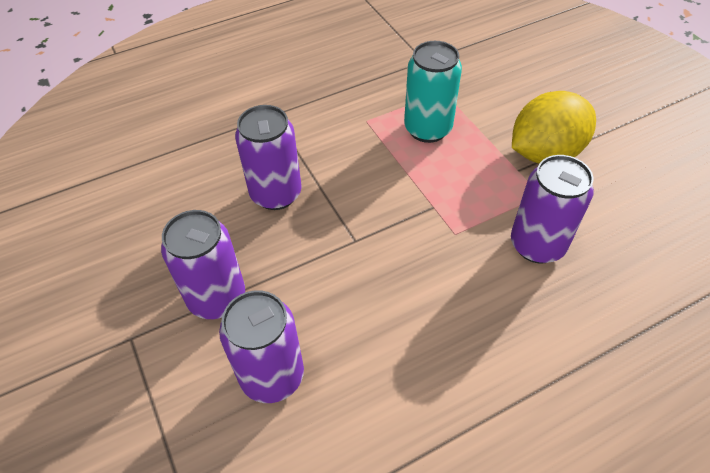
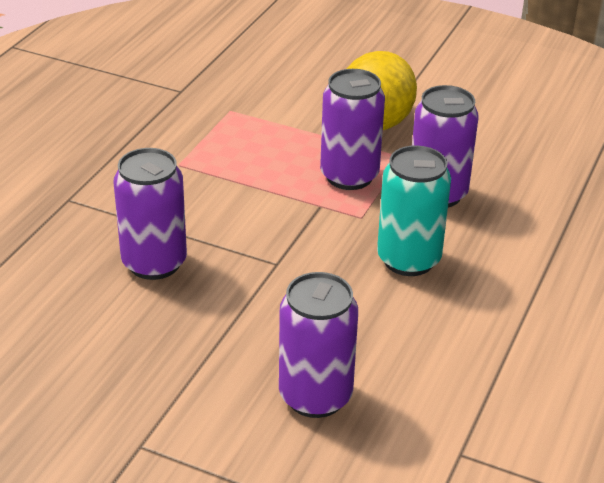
camera: 40 degrees left, 15 degrees down
(217, 298) = (193, 370): purple can -> purple can (349, 176)
(427, 129) = (248, 147): turquoise can -> turquoise can (408, 260)

